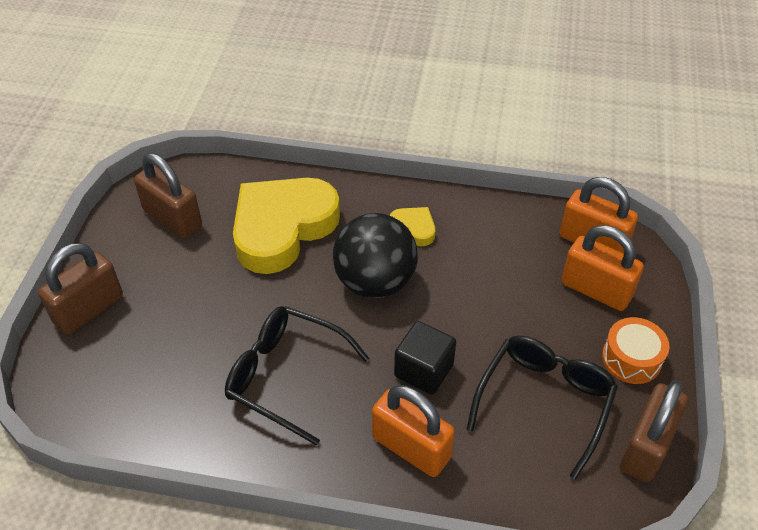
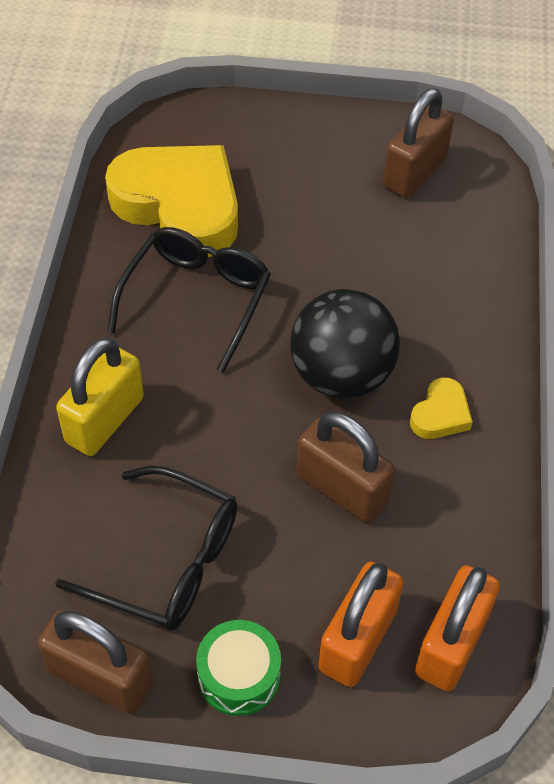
camera: 85 degrees right, 5 degrees up
(88, 309) = (275, 126): brown padlock -> brown padlock (342, 488)
(282, 228) = (417, 275): yellow heart -> yellow heart (179, 206)
(411, 447) = (105, 420): orange padlock -> yellow padlock
(424, 370) = (209, 430): black cube -> none
(631, 359) = (239, 675): orange drum -> green drum

